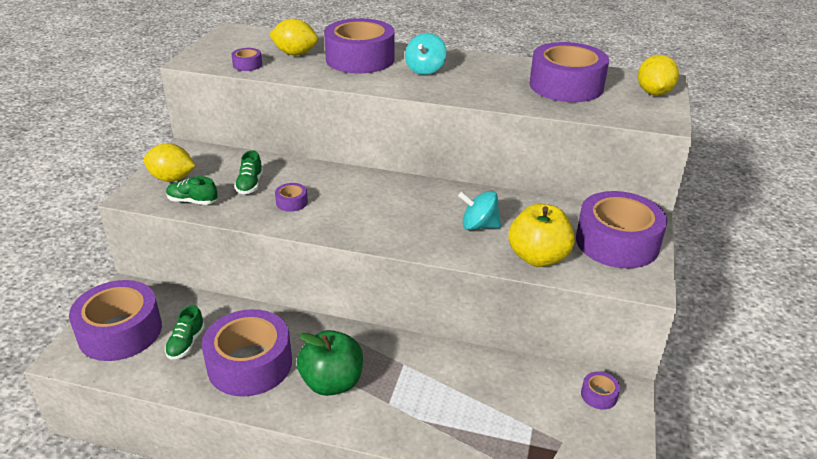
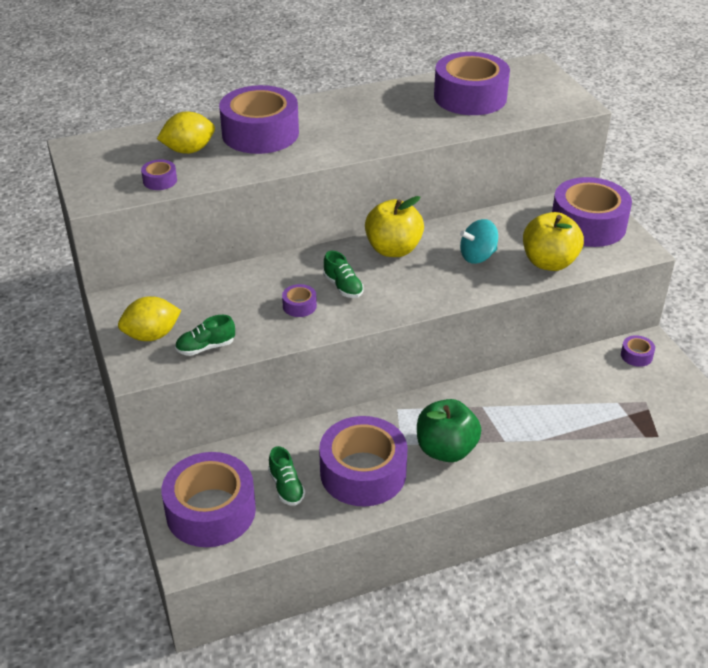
camera: 35 degrees left, 5 degrees up
(250, 185) = (238, 307): green shoe -> green shoe (343, 287)
(415, 193) = (393, 249): none -> yellow apple
(425, 70) = (335, 123): turquoise spinning top -> none
(654, 93) = (541, 79): yellow lemon -> none

